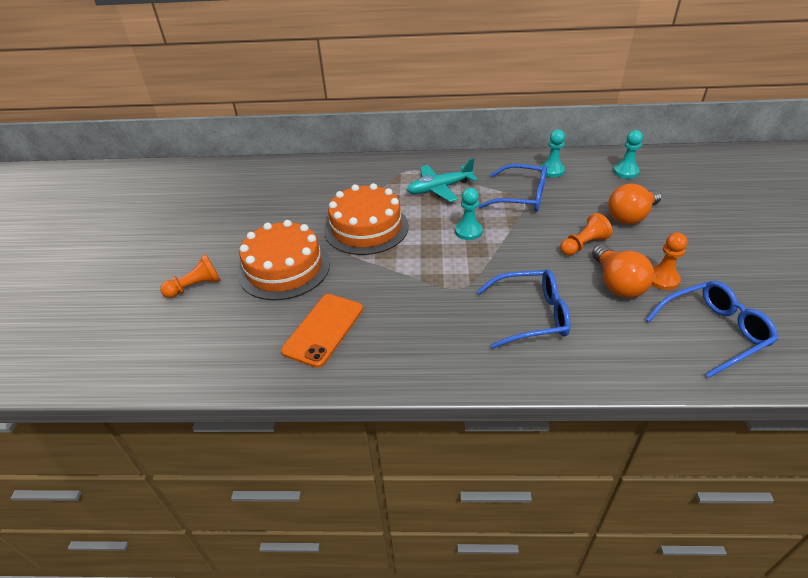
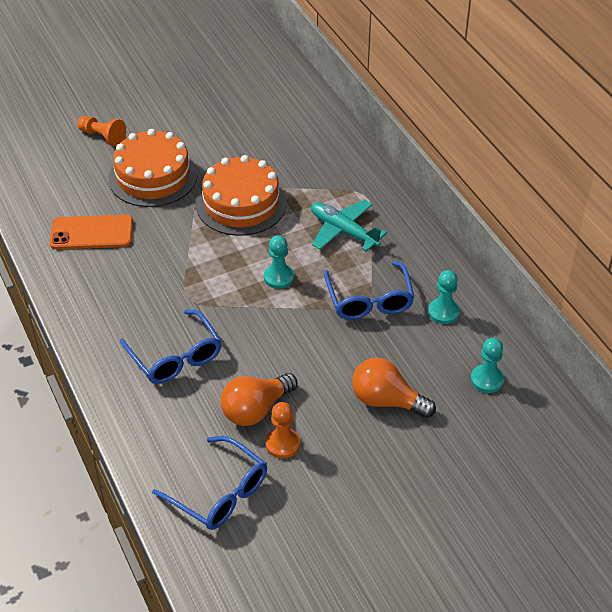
camera: 60 degrees right, 5 degrees up
(583, 245) = (307, 371): orange pawn -> none

